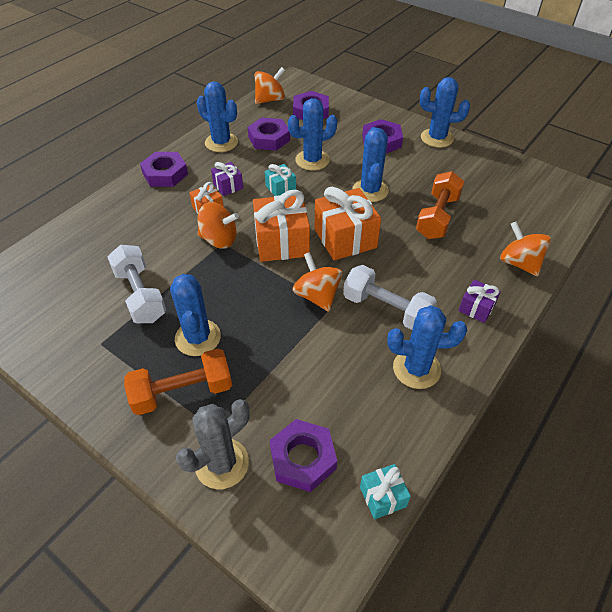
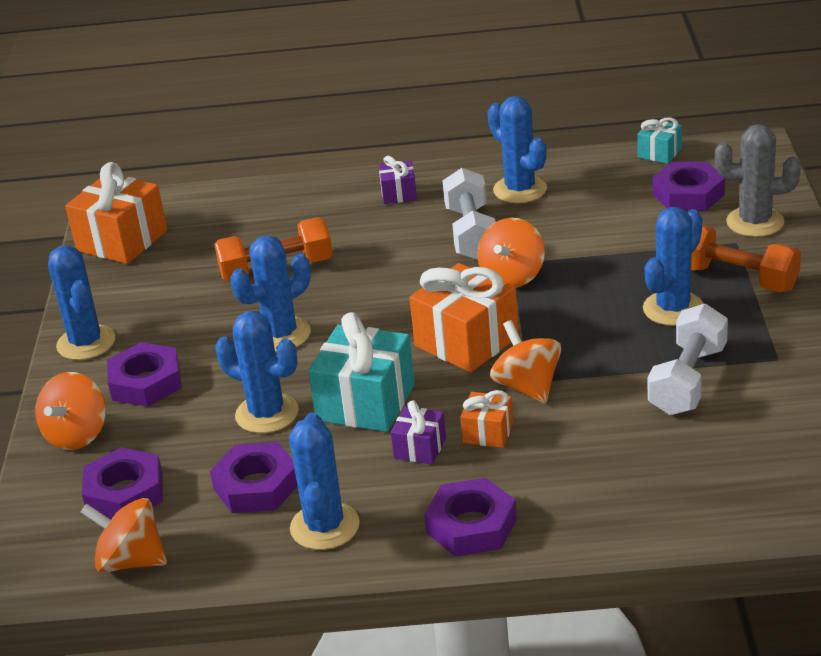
camera: 125 degrees left, 15 degrees down
(280, 188) = (366, 402): turquoise gift -> turquoise gift, size x1.94
(345, 238) = (398, 306): orange gift -> orange gift (122, 241)
(519, 263) = (297, 197): orange spinning top -> orange spinning top (77, 435)

